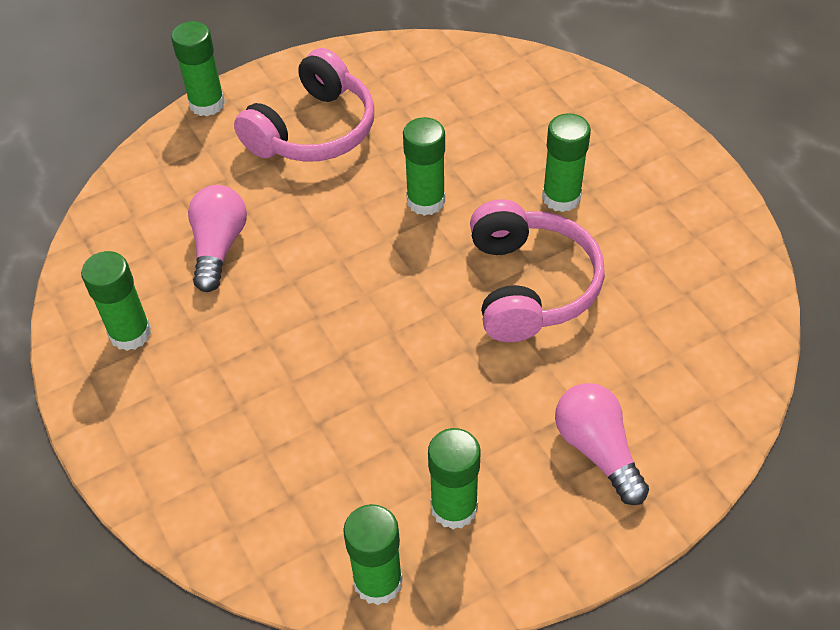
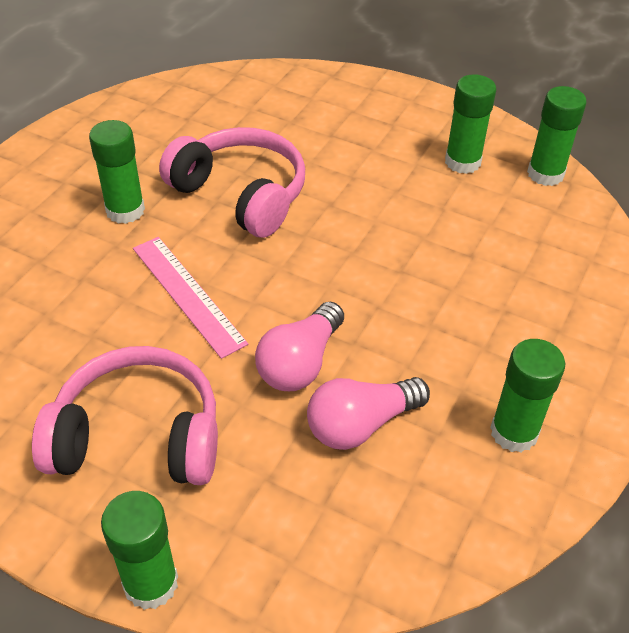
camera: 125 degrees left, 5 degrees down
(426, 201) = (187, 295): green glue stick -> pink ruler
(529, 286) = (241, 194): pink headphones -> pink headphones turned 75 degrees clockwise
(597, 450) = (359, 118): pink light bulb -> pink light bulb (300, 363)

